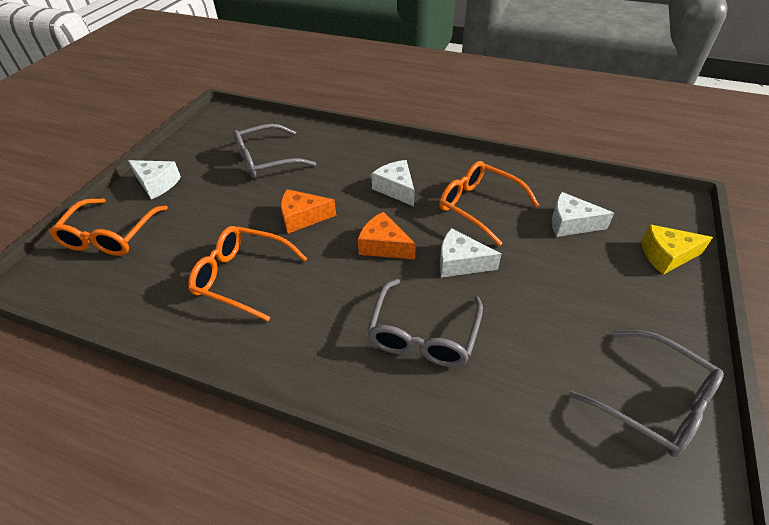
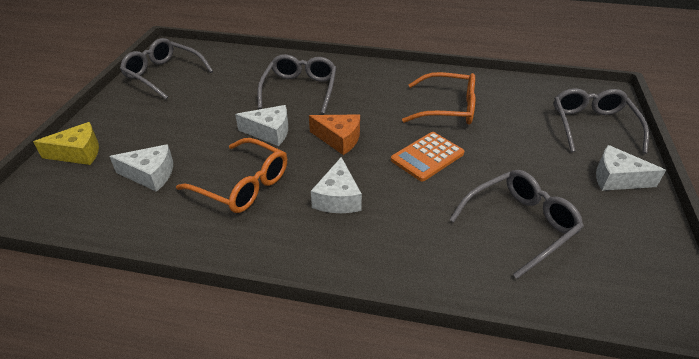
camera: 170 degrees right, 5 degrees down
(110, 236) = (592, 126): orange glasses -> grey glasses
(302, 217) = (427, 157): orange cheese -> orange calculator
(396, 189) = (338, 198): white cheese -> white cheese turned 45 degrees clockwise

